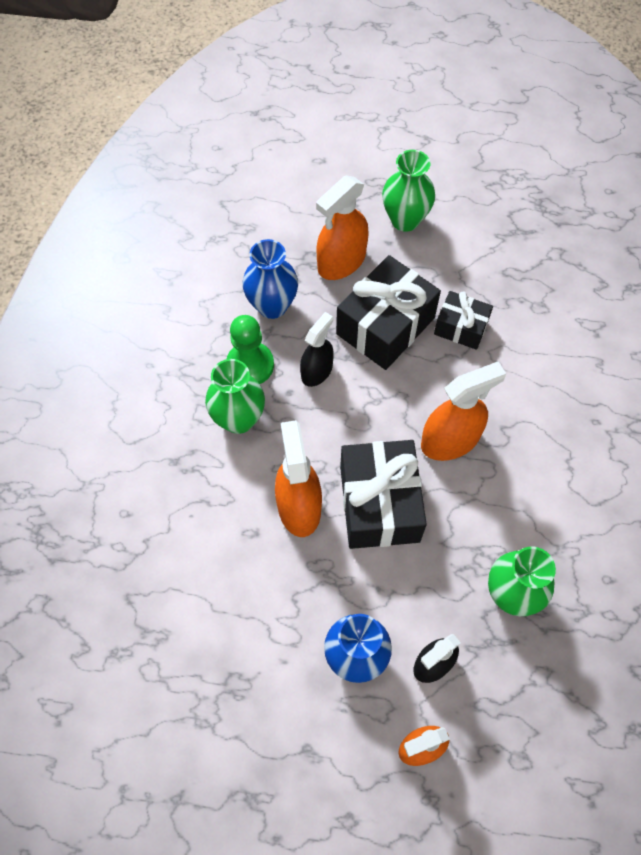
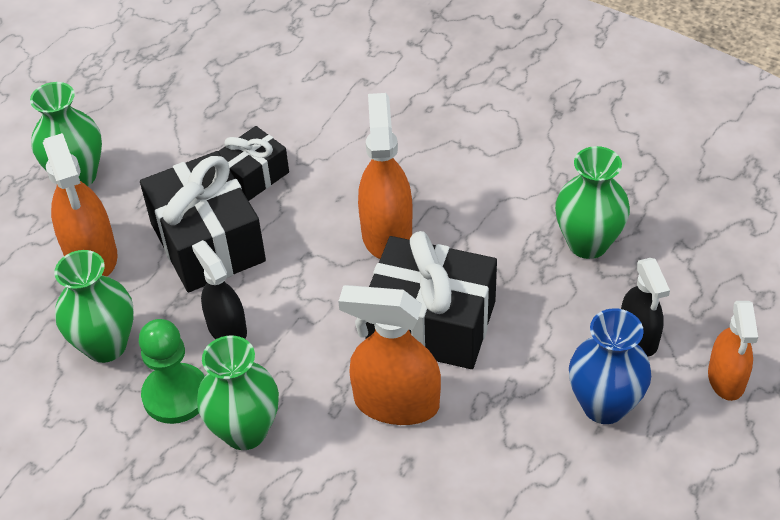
camera: 65 degrees left, 15 degrees down
(272, 306) = (106, 345): blue vase -> green vase

